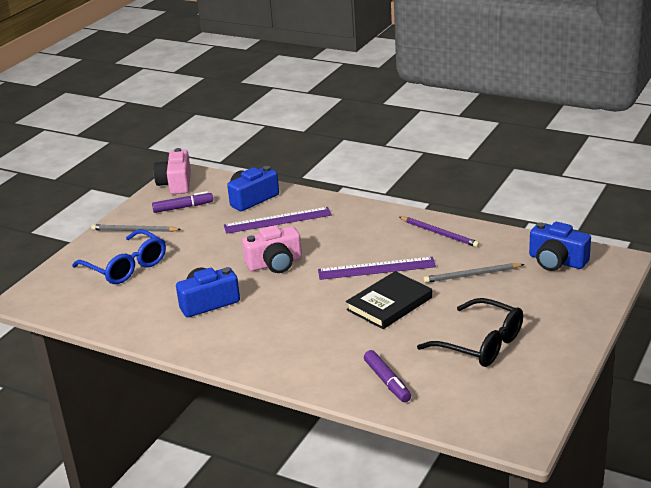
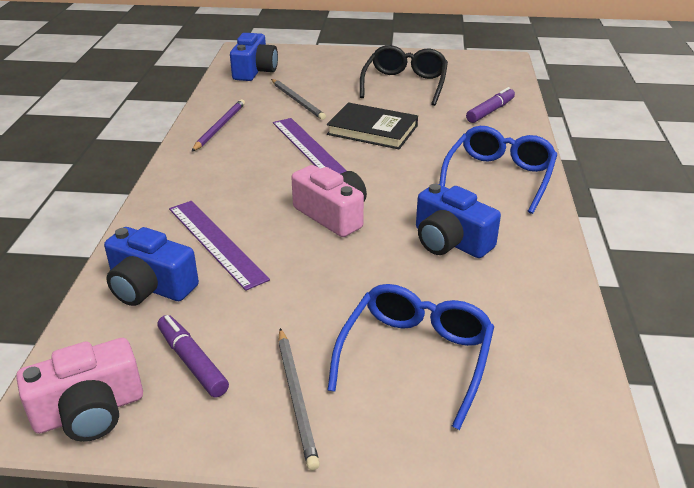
camera: 115 degrees left, 5 degrees up
(268, 348) = (499, 177): none -> blue glasses

